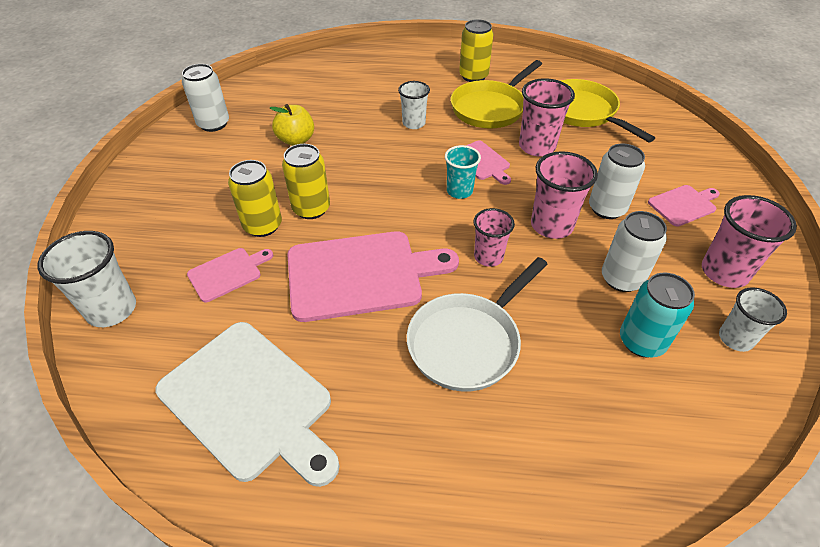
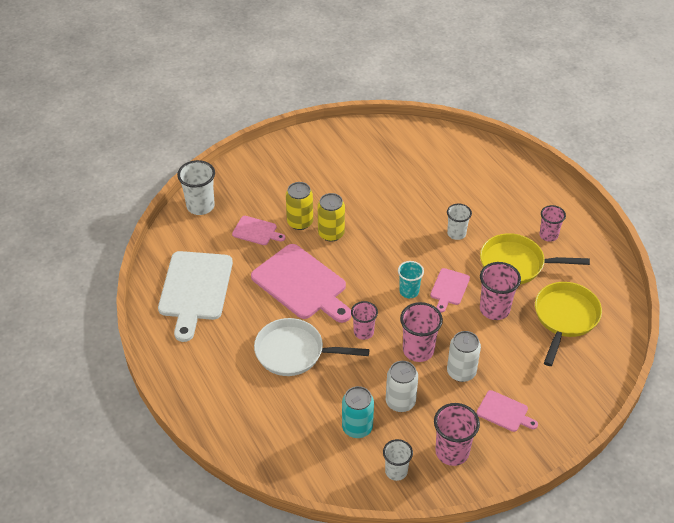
camera: 55 degrees right, 0 degrees up
(213, 124) = (360, 142): white can -> none
(296, 140) = (382, 189): yellow apple -> none
(473, 76) = (548, 235): yellow can -> pink cup

